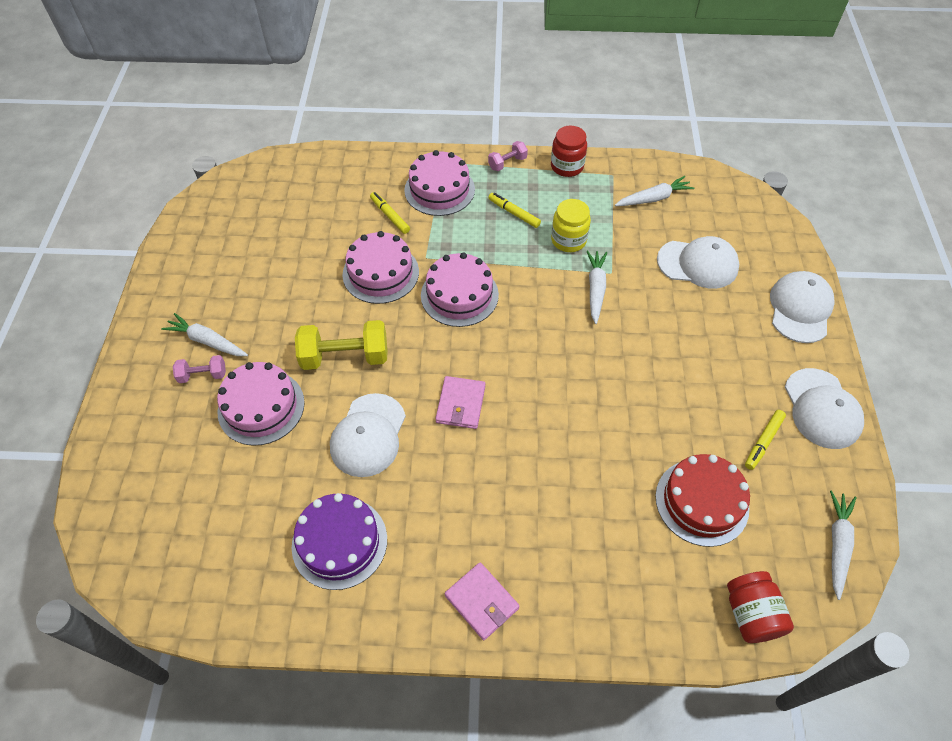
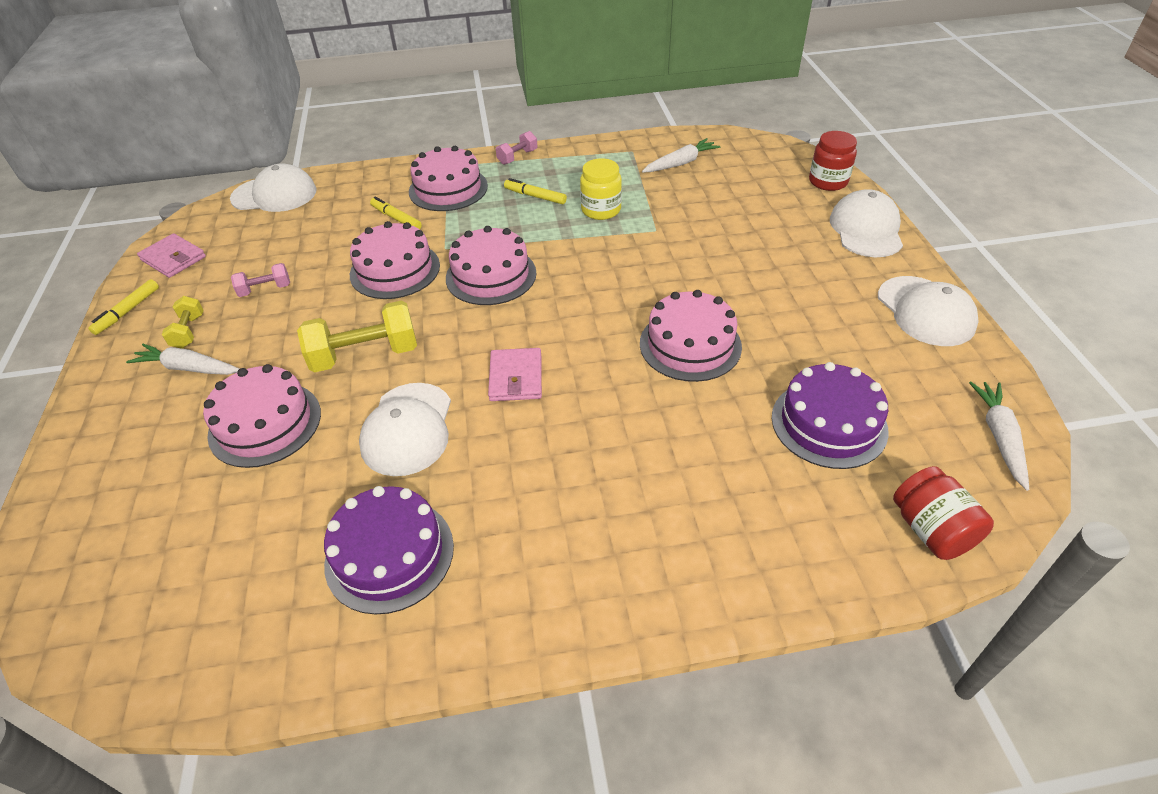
camera: 10 degrees left, 10 degrees down
(203, 375) = (185, 403): pink dumbbell -> pink dumbbell (265, 289)
(209, 305) = (189, 332): none -> yellow dumbbell
(481, 602) = (592, 586): pink wallet -> pink wallet (173, 258)
(567, 166) = (582, 151): red jar -> red jar (828, 181)
(595, 289) = (643, 247): white carrot -> none
(609, 401) = (690, 345): none -> pink cake
(698, 264) = (745, 209): white cap -> white cap (274, 195)
(702, 502) = (829, 423): red cake -> purple cake
(763, 442) = (875, 353): yellow marker -> yellow marker (127, 311)

